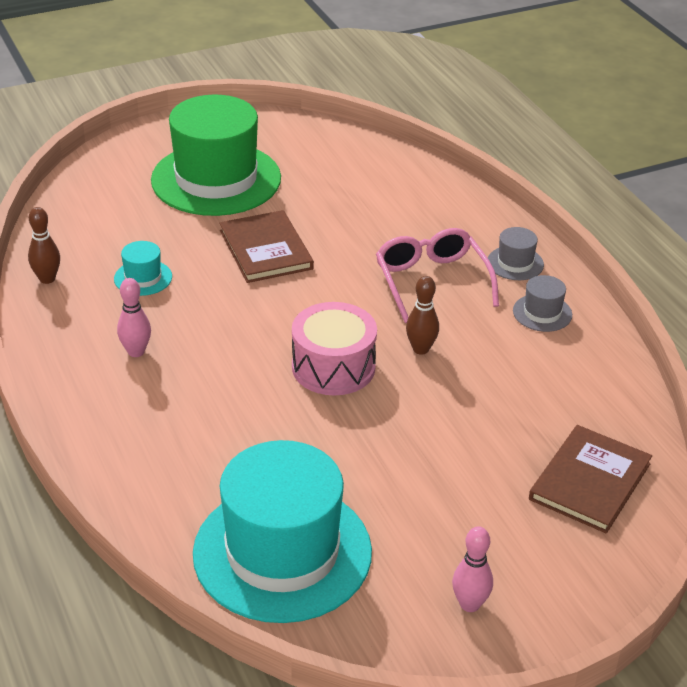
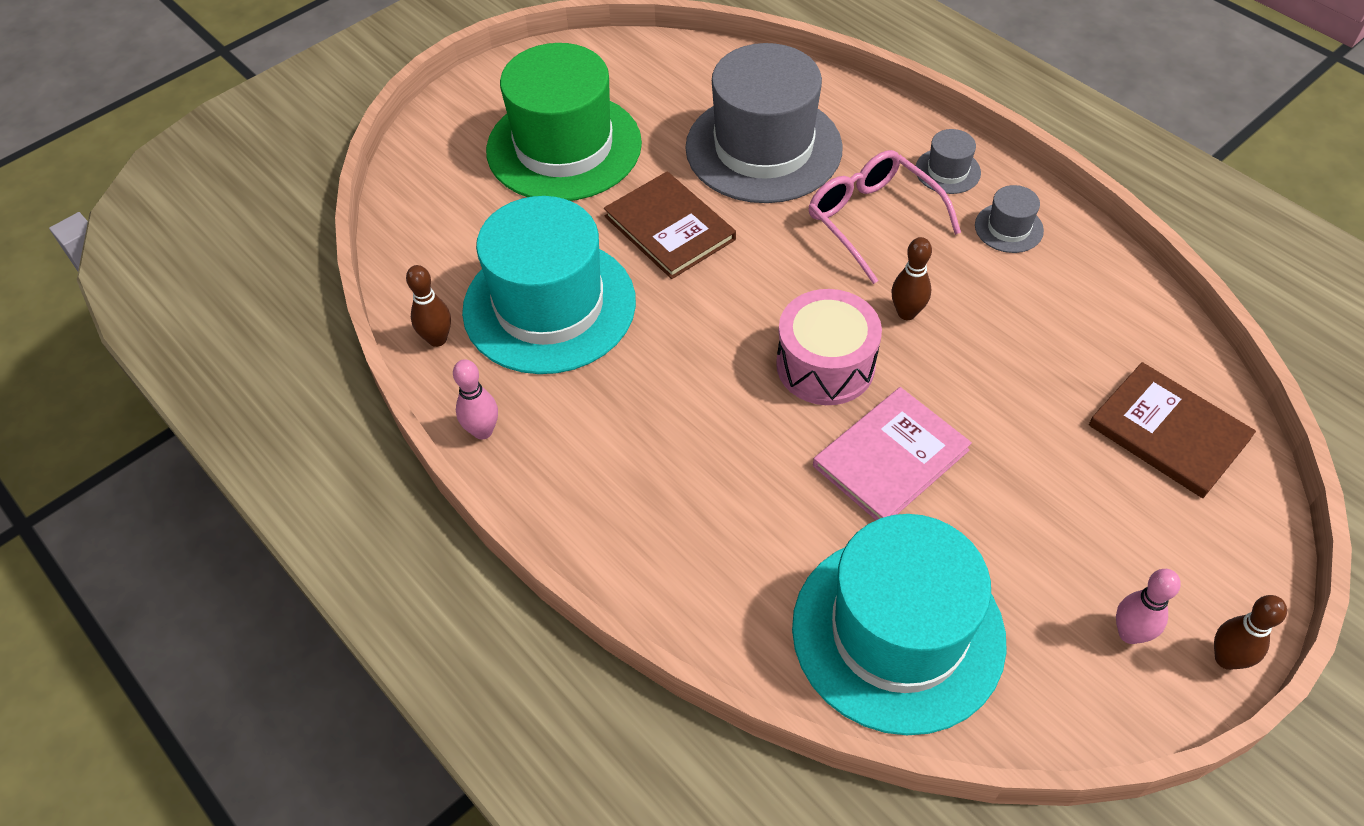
camera: 15 degrees left, 15 degrees up
(136, 352) = (594, 410): pink bowling pin -> pink bowling pin (482, 431)
(143, 278) = (549, 306): turquoise hat -> turquoise hat, size x2.46
(347, 440) = (890, 458): none -> pink book
(373, 214) = (763, 148): none -> grey hat
(540, 643) = (1226, 659): none -> brown bowling pin
(590, 481) = (1168, 432): brown book -> brown book turned 60 degrees counterclockwise

